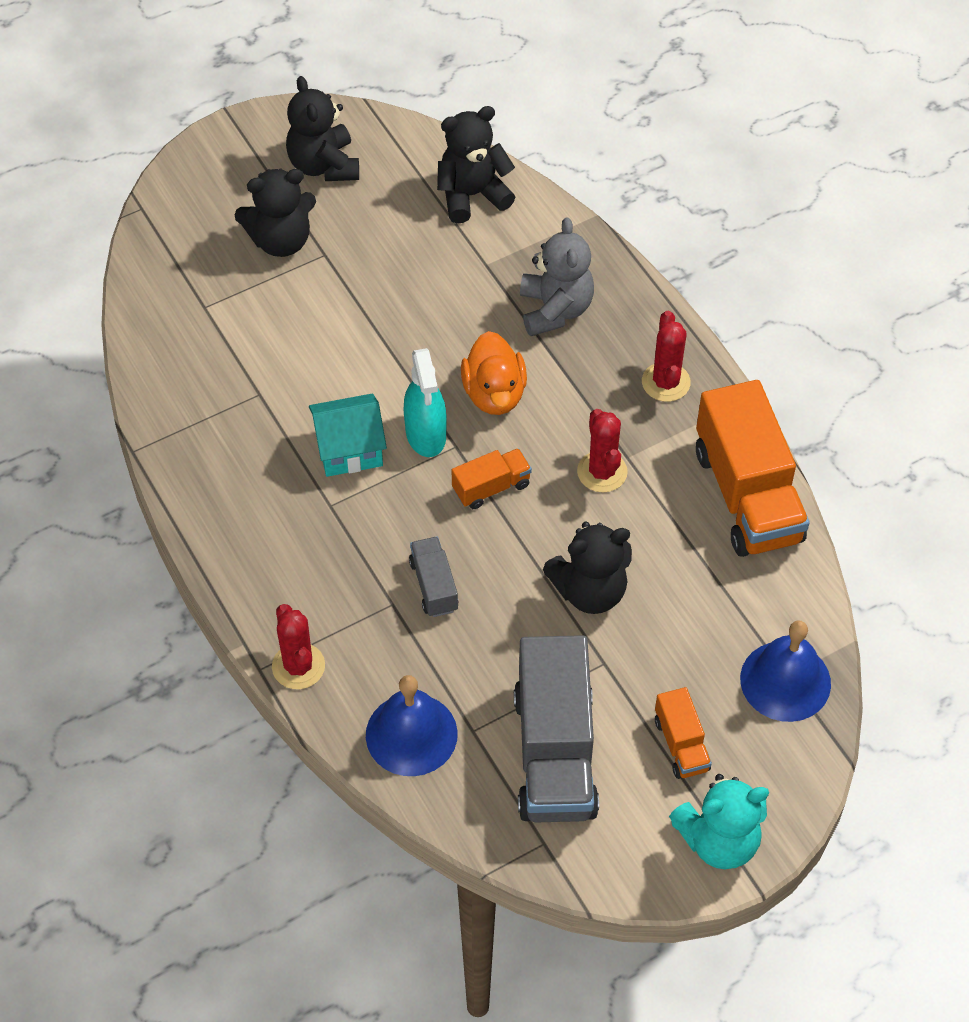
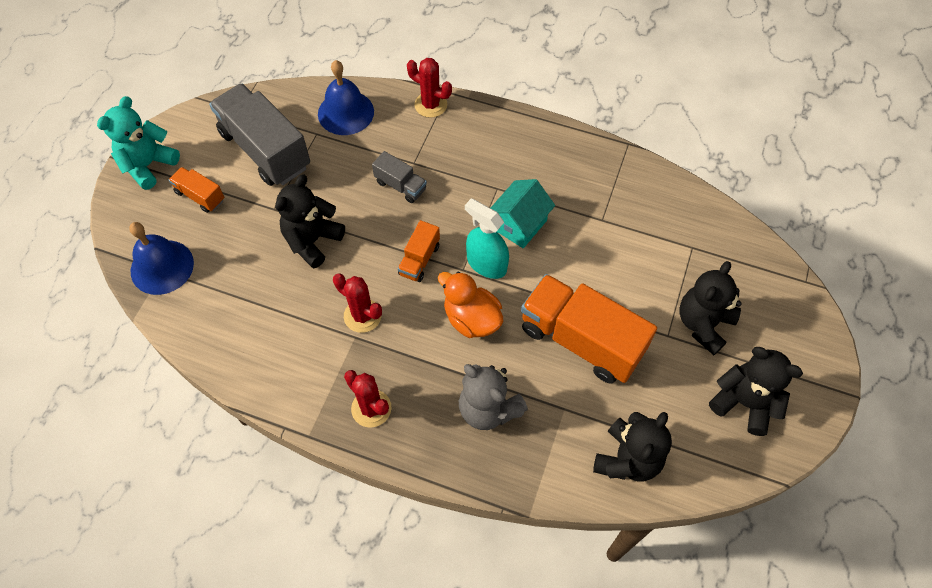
camera: 140 degrees right, 5 degrees up
(747, 495) = (260, 365): orange truck -> orange truck (581, 340)

